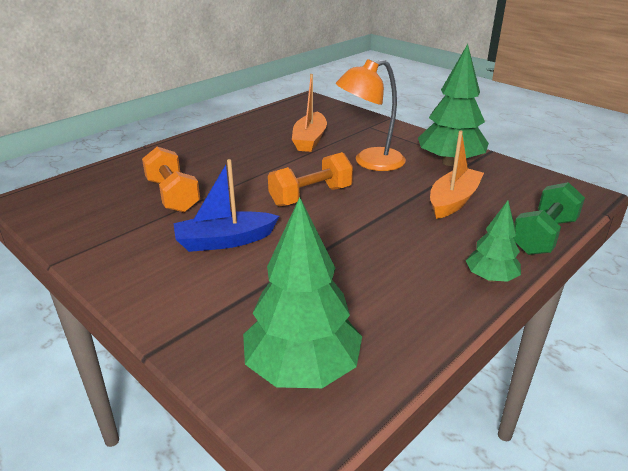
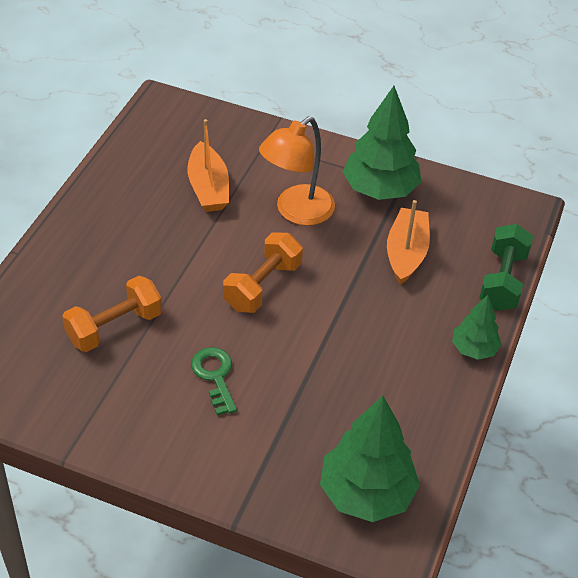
camera: 25 degrees left, 15 degrees up
(173, 195) = (114, 327): orange dumbbell -> orange dumbbell turned 75 degrees counterclockwise
(225, 241) = (215, 376): blue boat -> green key

